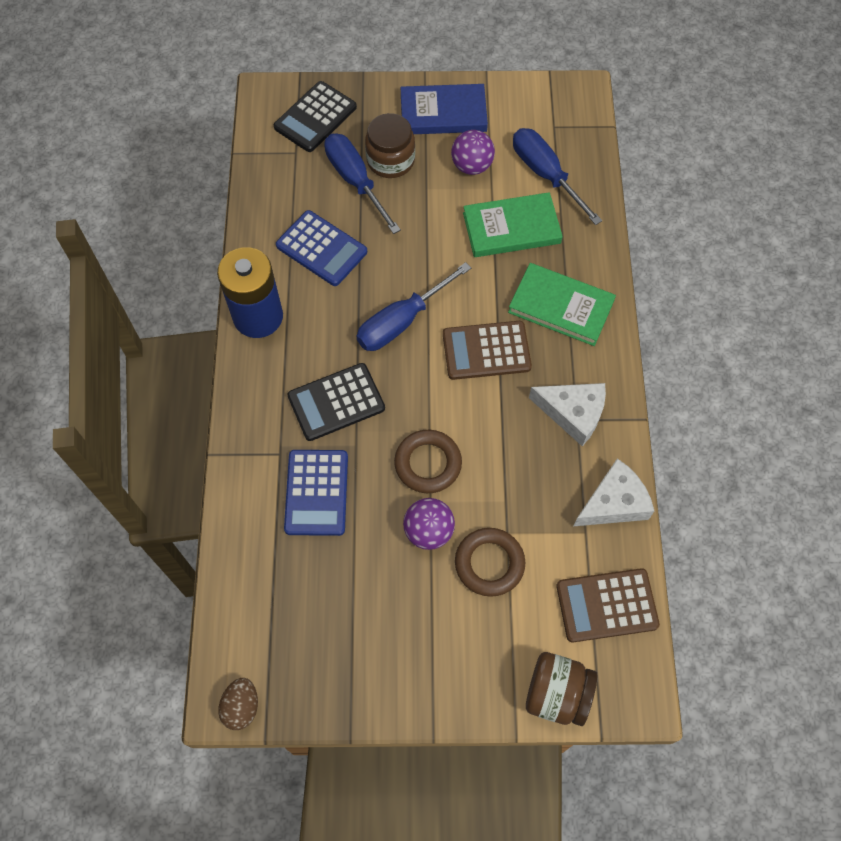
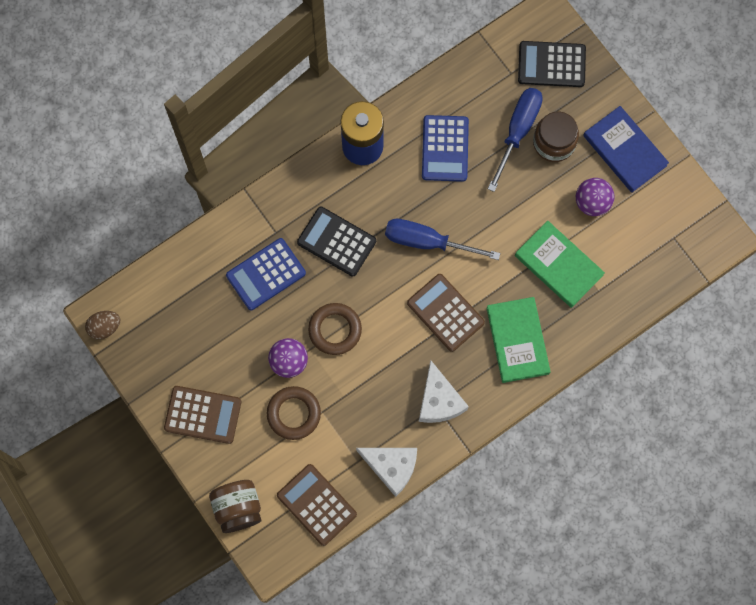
camera: 55 degrees right, 10 degrees up
(423, 662) = (203, 415): none -> brown calculator
(545, 174) = (624, 258): blue screwdriver -> none

